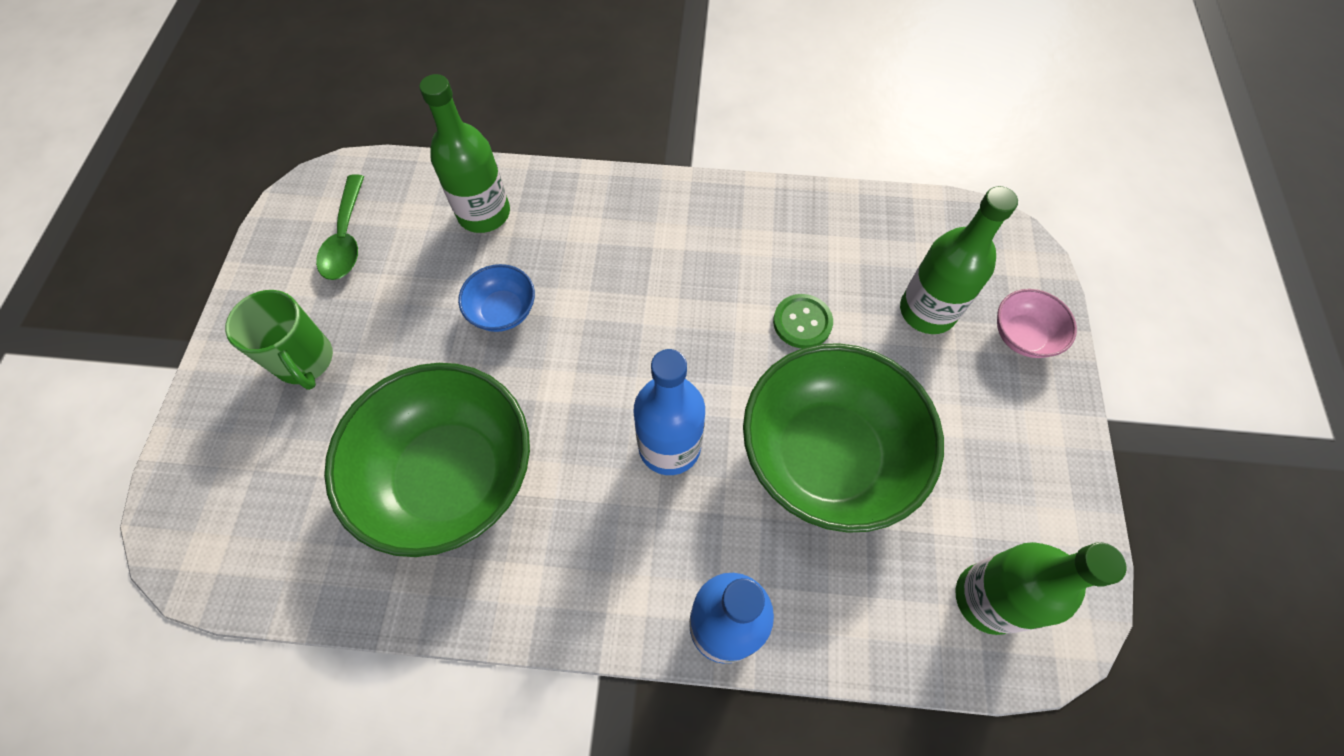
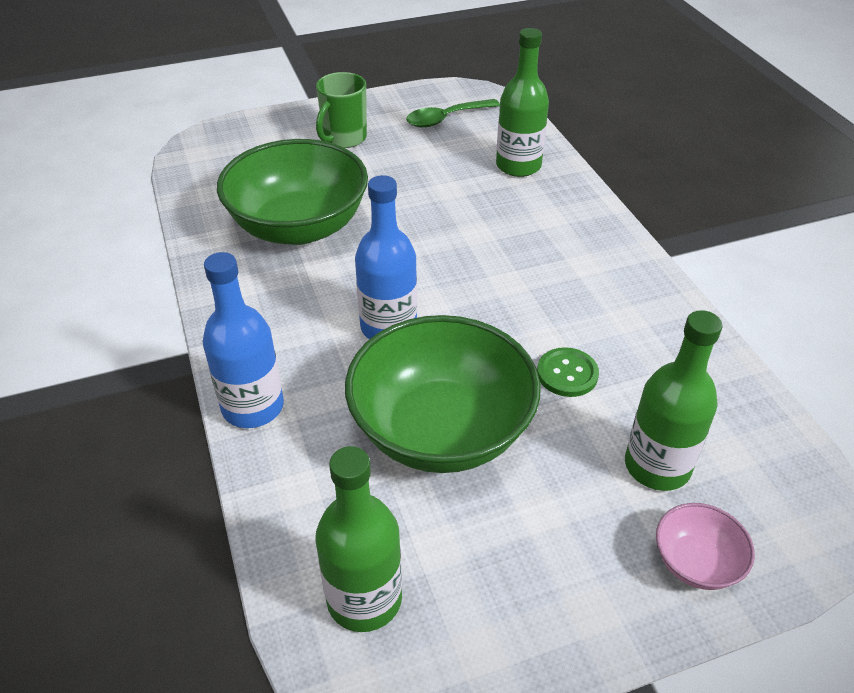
camera: 65 degrees right, 20 degrees down
(503, 311) = (443, 203): blue bowl -> none

